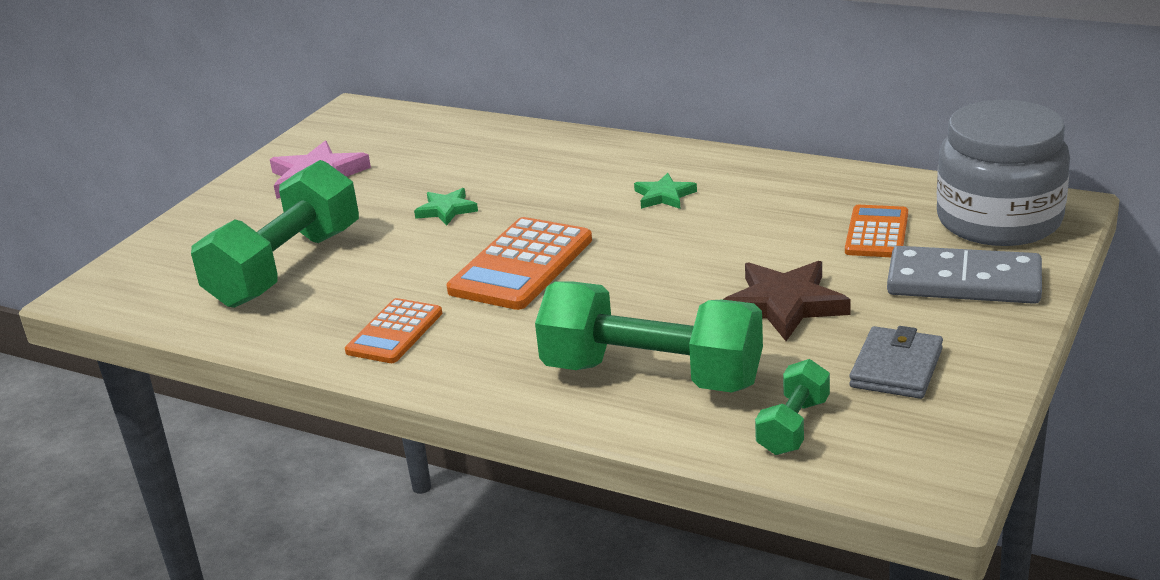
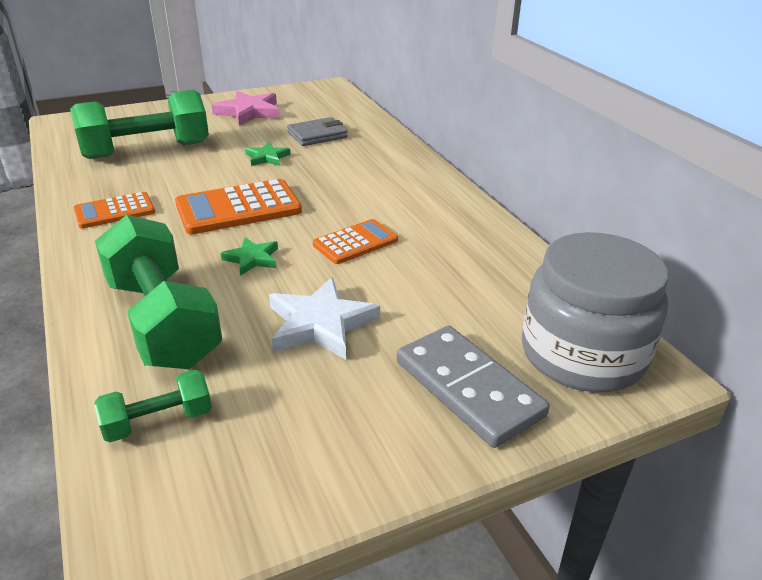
camera: 35 degrees right, 5 degrees up
(664, 196) = (387, 208): green star -> green star (252, 259)
(784, 305) = (320, 324): brown star -> white star
(877, 233) = (472, 309): orange calculator -> orange calculator (355, 242)
(896, 368) = (298, 426): grey wallet -> grey wallet (317, 135)

